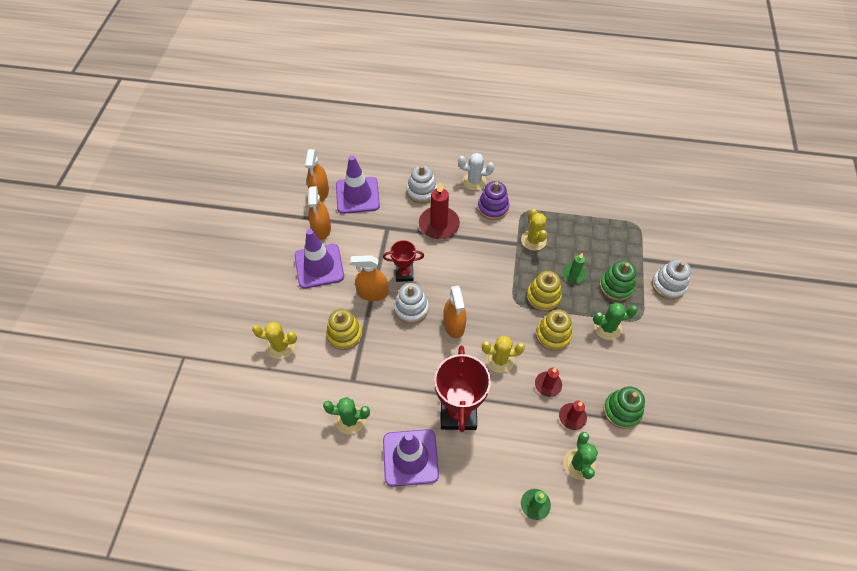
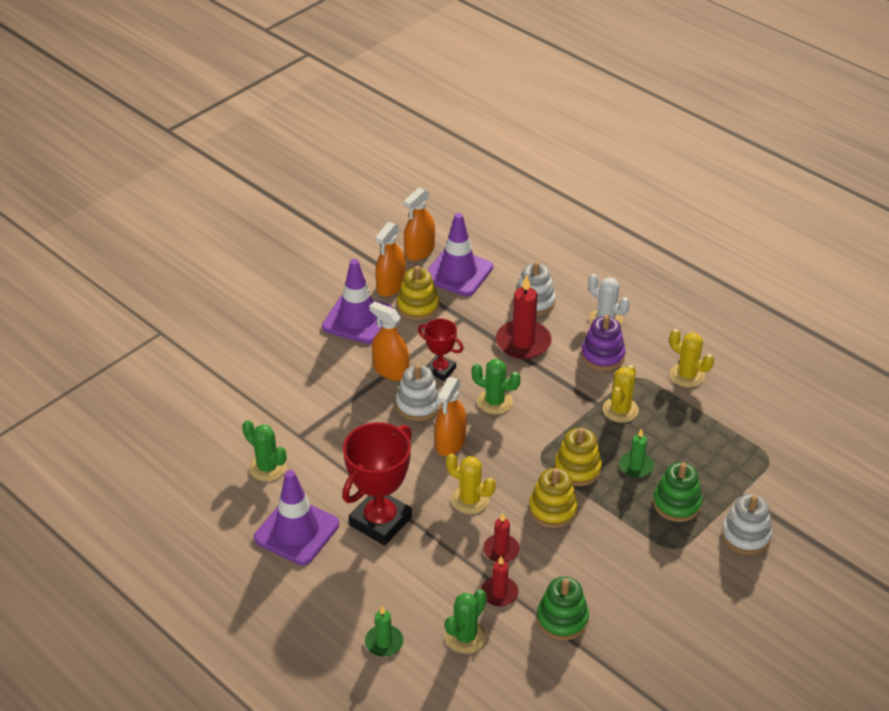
camera: 35 degrees right, 15 degrees down
(280, 346) = (257, 370): yellow cactus -> yellow cactus (687, 375)
(344, 334) = (328, 392): yellow stacking toy -> yellow stacking toy (418, 306)
(607, 327) = (625, 536): green cactus -> green cactus (495, 402)

